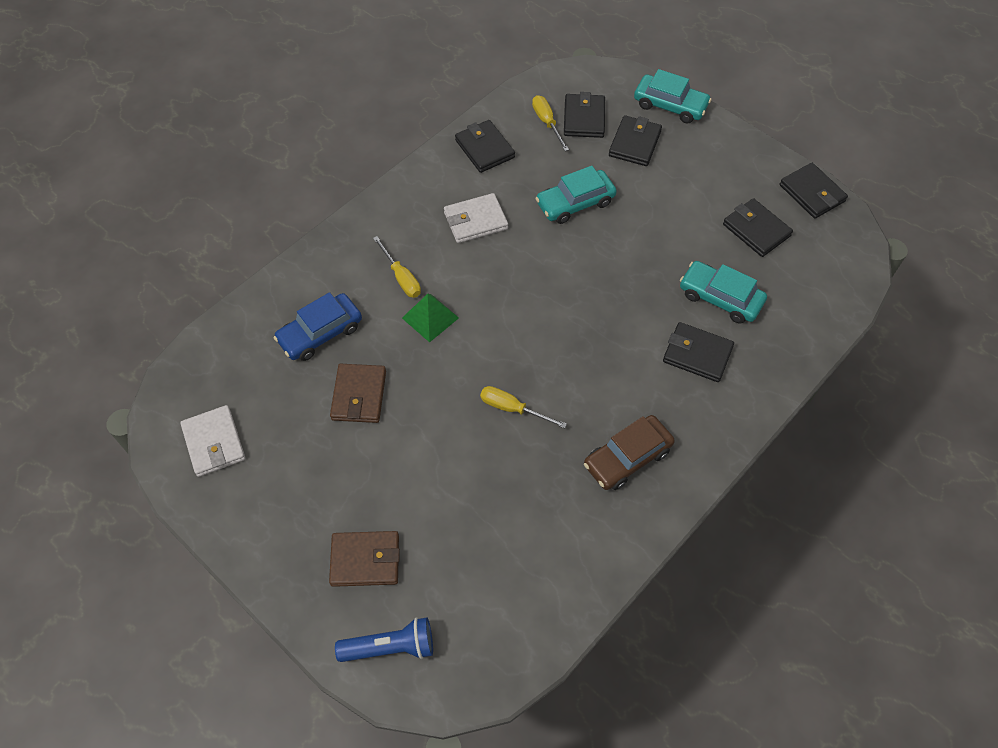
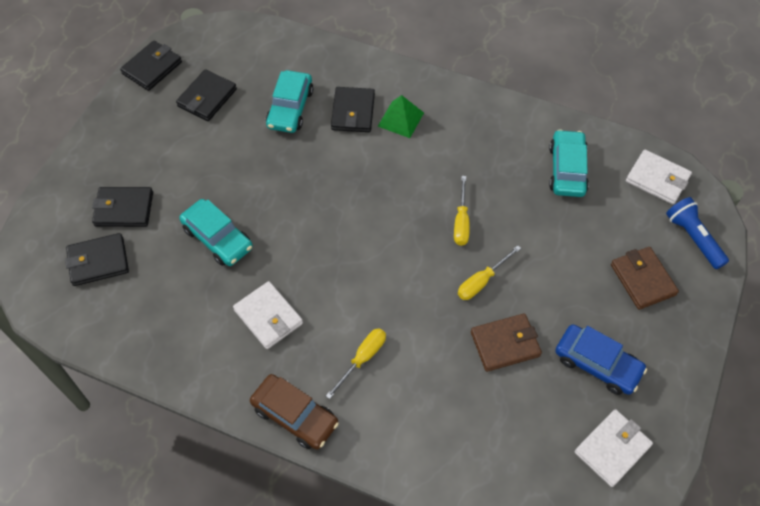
camera: 110 degrees left, 0 degrees up
(320, 333) = (456, 407): blue car -> blue car (597, 364)
(430, 318) = (398, 316): green pyramid -> green pyramid (401, 119)
(484, 149) = (166, 341): black wallet -> none
(487, 649) = (657, 179): none -> white wallet
(547, 122) = (112, 294): yellow screwdriver -> yellow screwdriver (481, 281)
(627, 458) = (467, 135): brown car -> brown car (295, 416)
(670, 105) = (62, 192): turquoise car -> turquoise car (567, 169)

